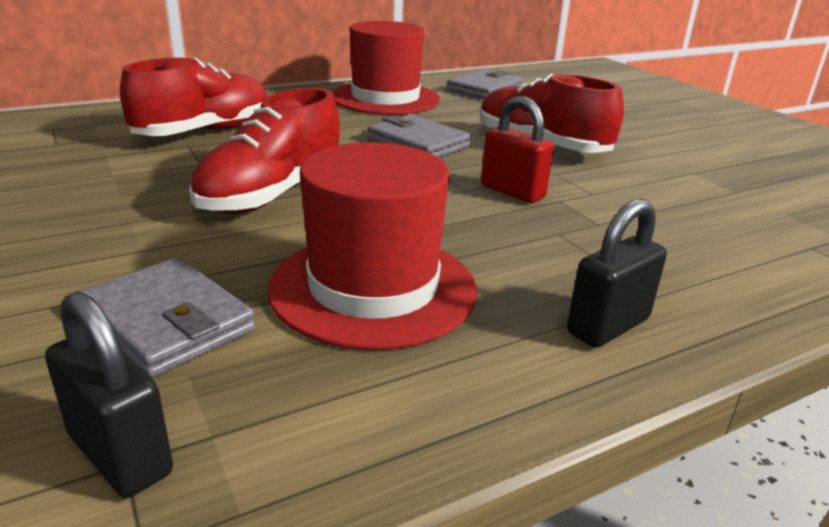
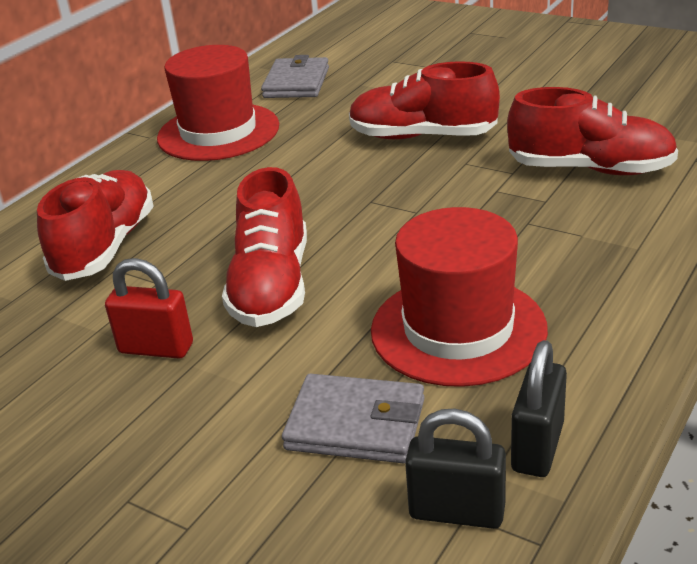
camera: 25 degrees left, 5 degrees up
(418, 143) = (319, 176): grey wallet -> none
(512, 192) = (454, 197): red padlock -> red padlock (156, 348)
(608, 326) = (633, 285): black padlock -> black padlock (537, 447)
(676, 216) = (590, 169): none -> red shoe

